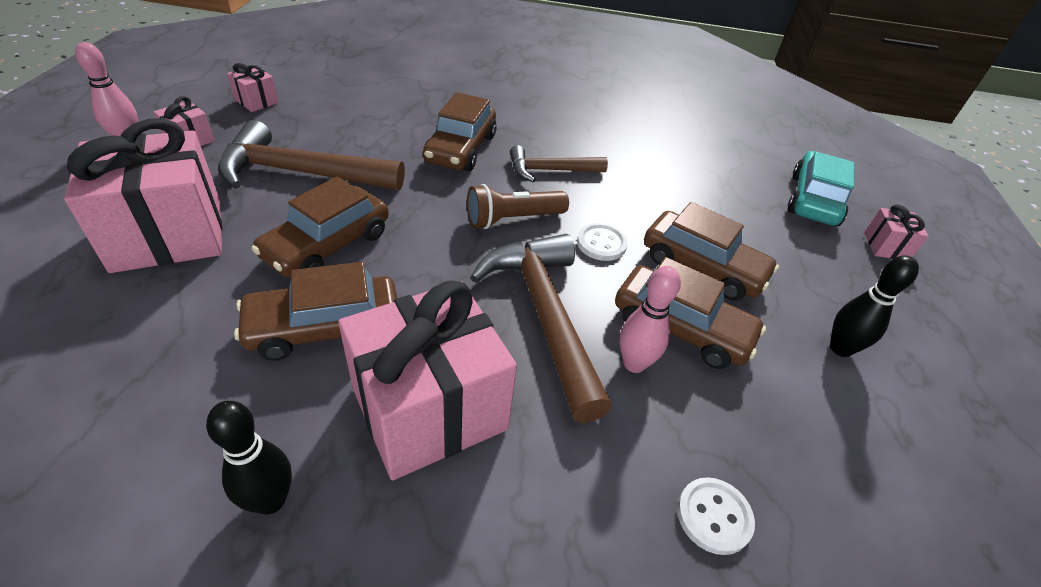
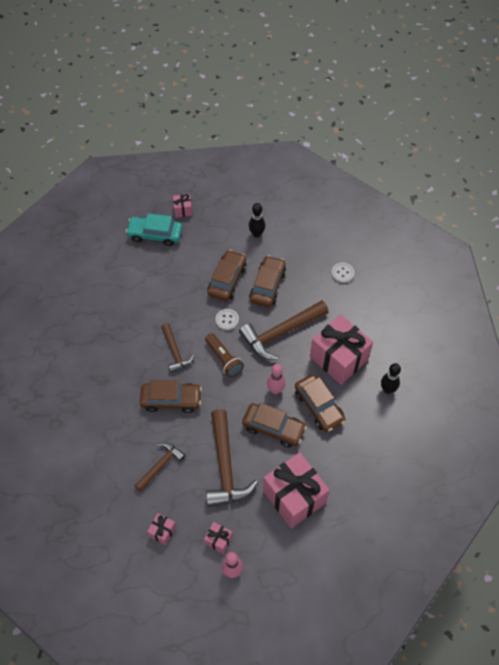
camera: 100 degrees left, 15 degrees up
(357, 119) = (160, 465): none -> brown hammer
(634, 363) = (292, 299): pink bowling pin -> pink bowling pin (275, 390)

